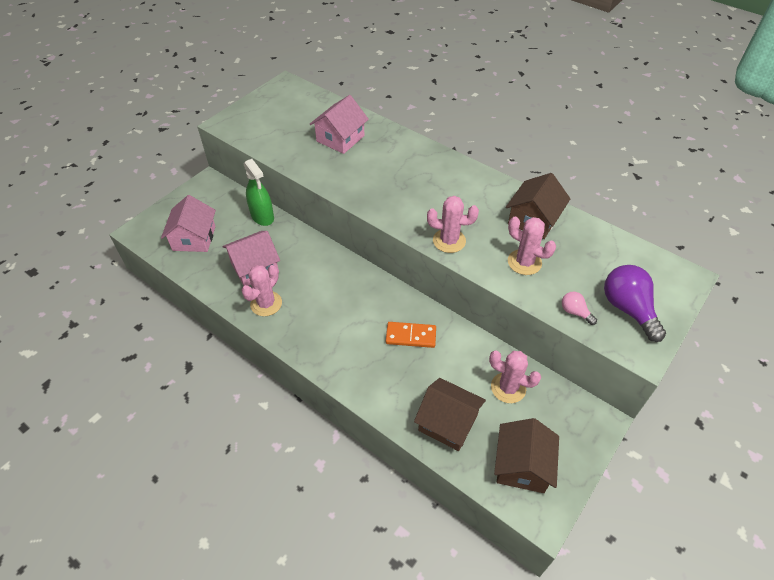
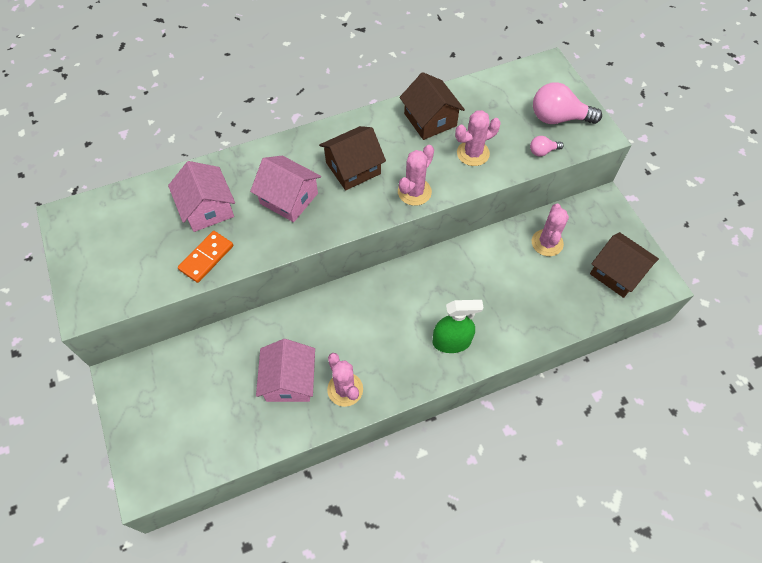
camera: 60 degrees left, 10 degrees up
(194, 238) = (202, 426): pink house -> pink house (289, 198)
(262, 216) = (220, 343): green spray bottle -> green spray bottle (451, 342)
(411, 336) = (457, 284): orange domino -> orange domino (206, 258)
(448, 422) = (556, 302): brown house -> brown house (353, 168)
(508, 388) = (547, 243): pink cactus -> pink cactus turned 45 degrees counterclockwise
(628, 309) = (558, 118): purple light bulb -> pink light bulb

